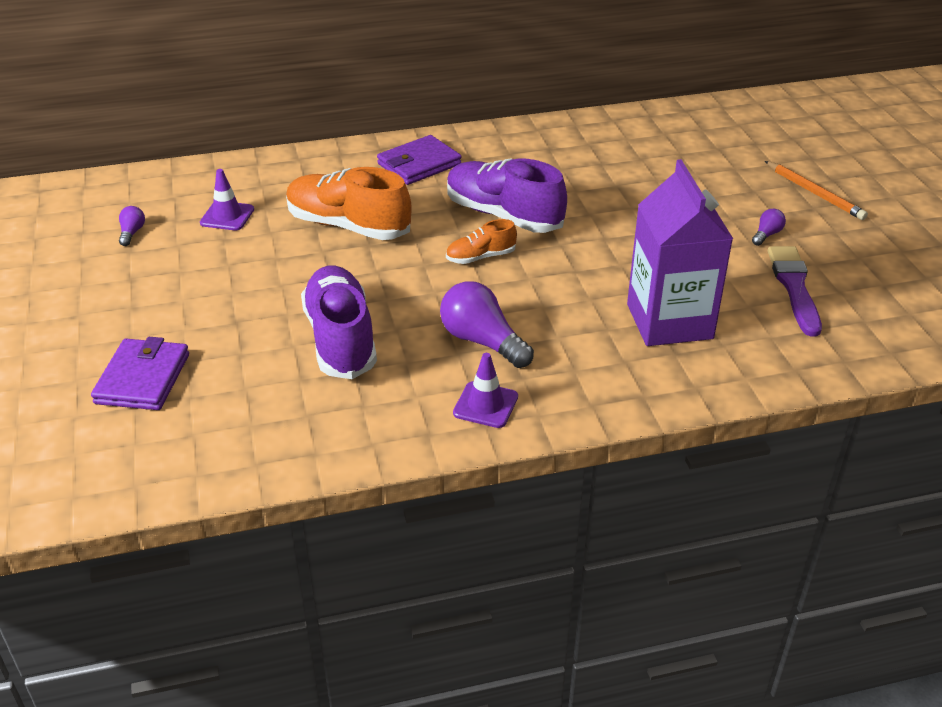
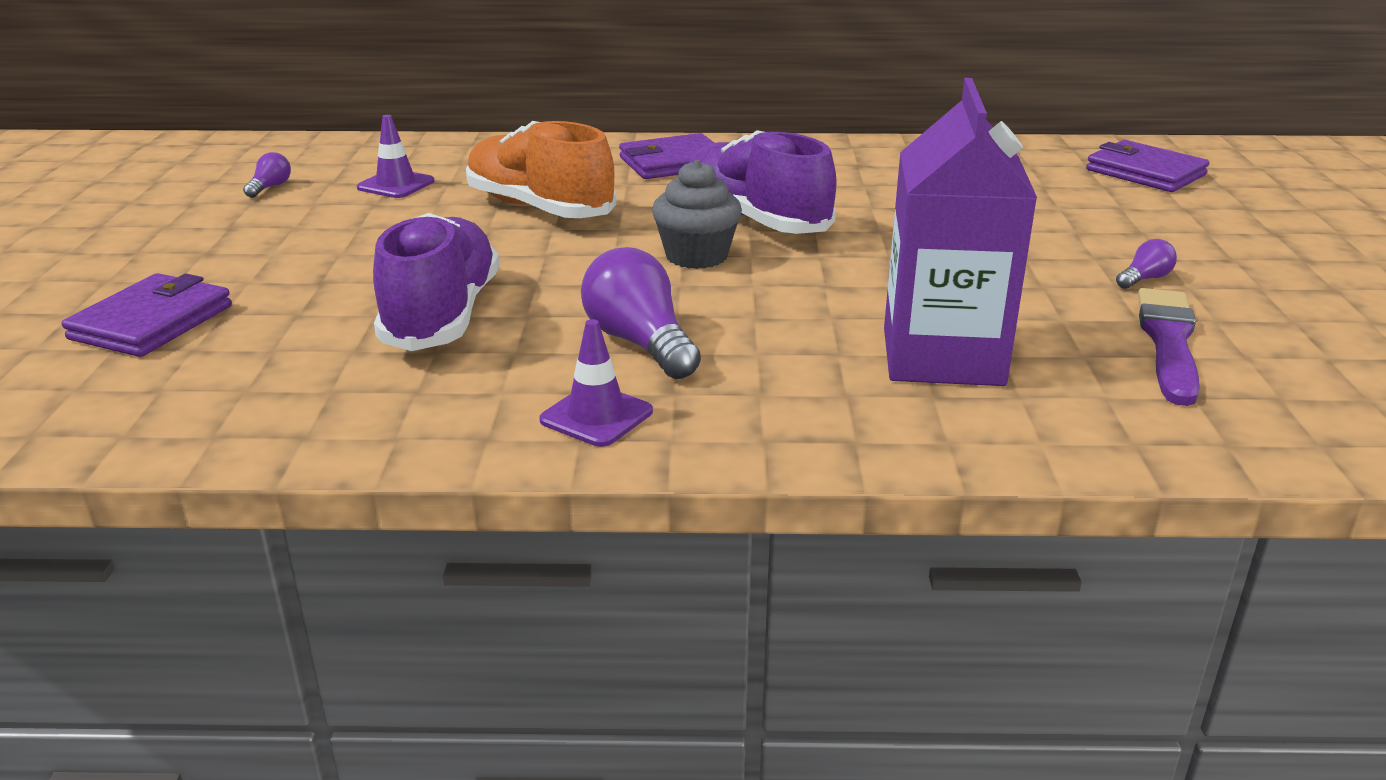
camera: 15 degrees right, 10 degrees down
(480, 257) = (696, 256): orange shoe -> grey cupcake
(741, 131) = (1145, 172): none -> purple wallet
(814, 193) = (1239, 243): orange pencil -> none

